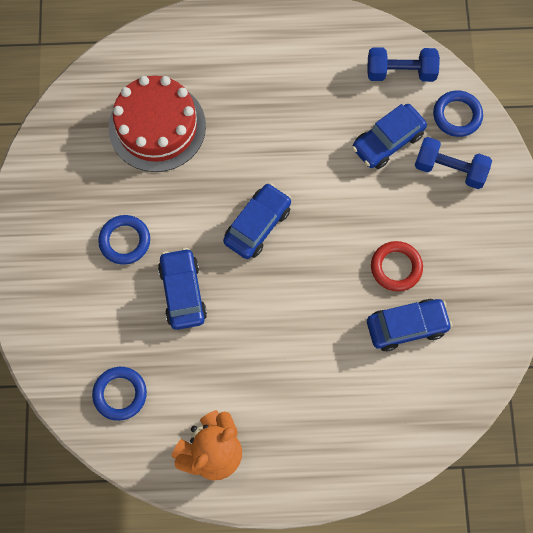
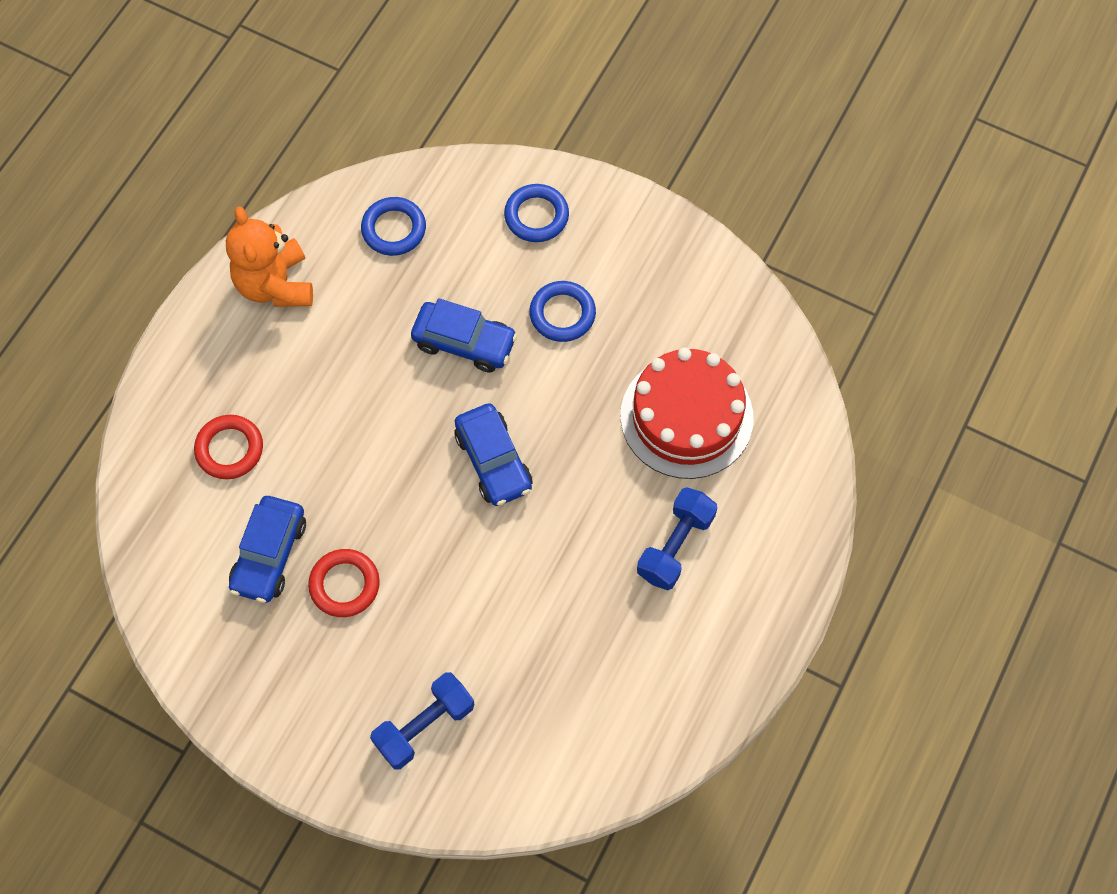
camera: 120 degrees right, 5 degrees down
(352, 401) = (229, 449): none -> red ring
(387, 141) = (507, 672): blue car -> none
(400, 72) = (593, 748): blue dumbbell -> blue dumbbell (675, 546)
(457, 115) = (490, 782): blue ring -> blue ring (536, 216)

